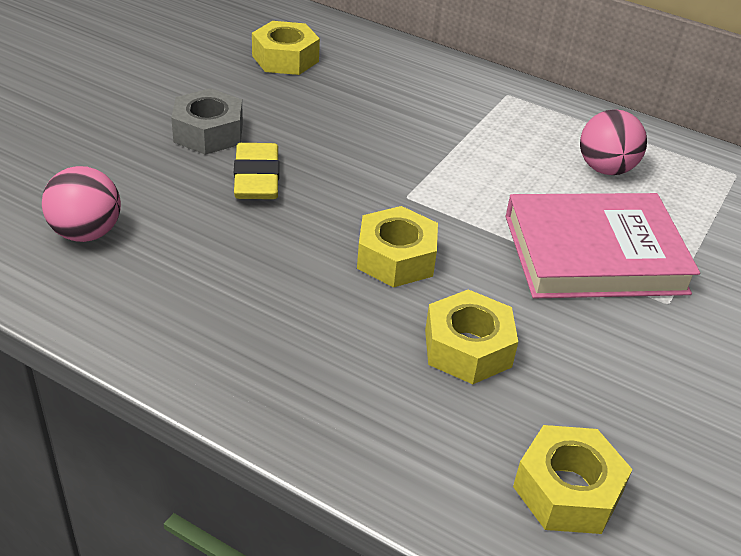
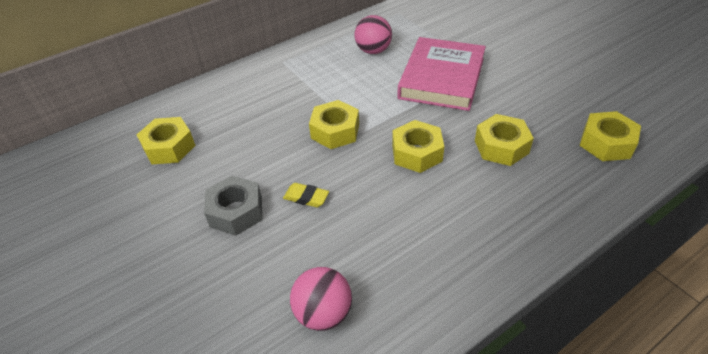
camera: 60 degrees left, 5 degrees up
(257, 178) = (306, 197): yellow eraser -> yellow eraser, size x0.62
(393, 173) = (335, 131): none -> yellow nut

